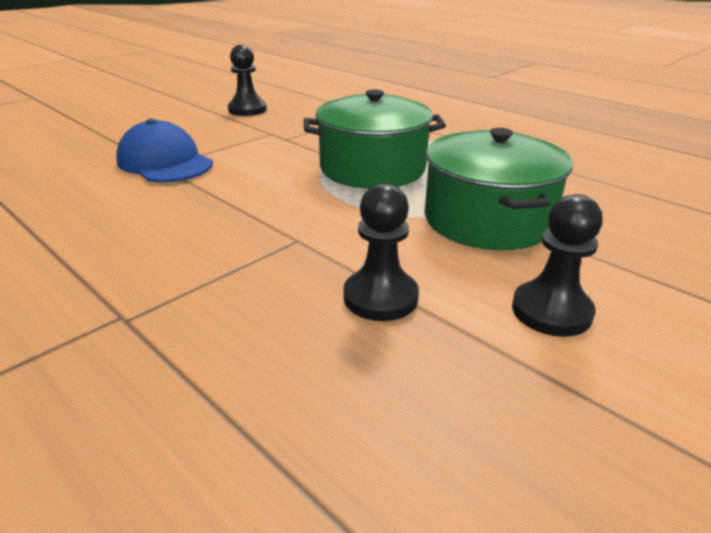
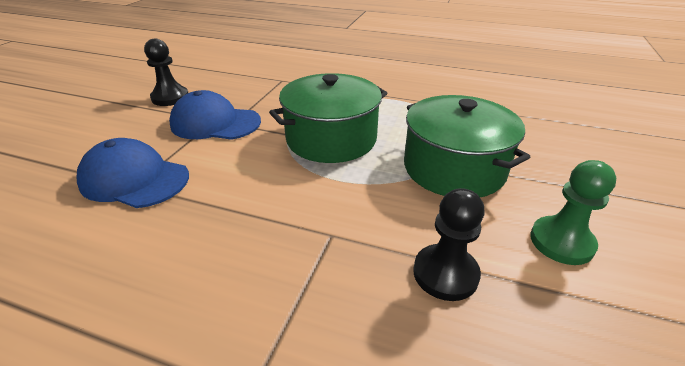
camera: 25 degrees left, 5 degrees up
(270, 136) = (215, 123): none -> blue cap
(551, 311) = (561, 242): black pawn -> green pawn

